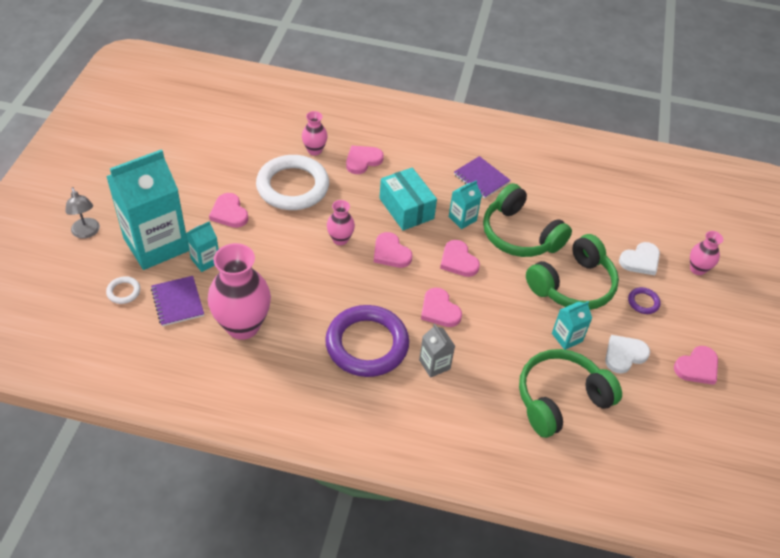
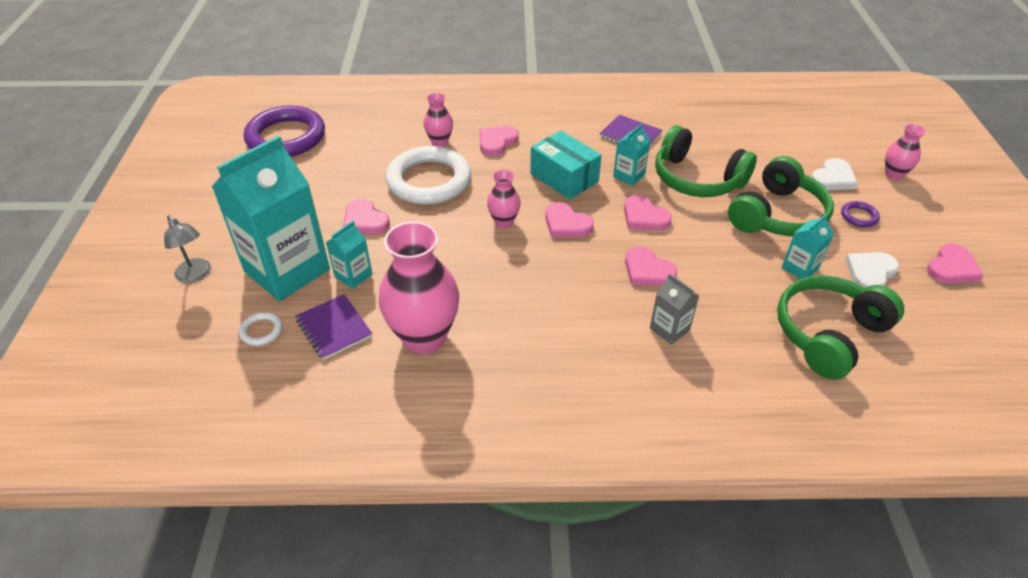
camera: 10 degrees left, 5 degrees down
(367, 344) = (581, 325): purple ring -> purple ring (286, 137)

